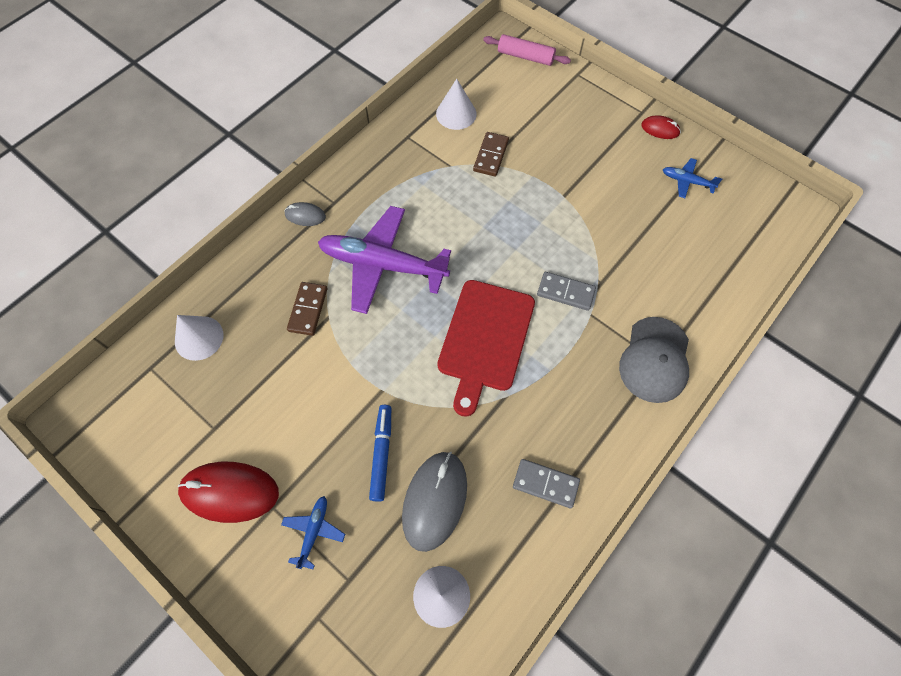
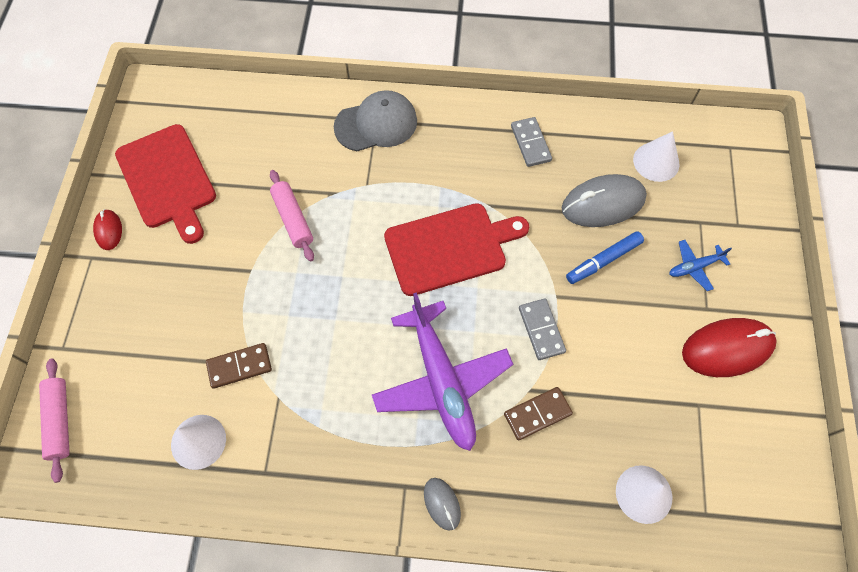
camera: 125 degrees left, 0 degrees up
(230, 492) = (727, 349): red mouse -> red mouse turned 75 degrees counterclockwise
(565, 292) = (359, 213): grey domino -> grey domino (541, 330)
(592, 244) = (293, 219): none -> pink rolling pin
(687, 181) = (168, 180): blue plane -> red cutting board

